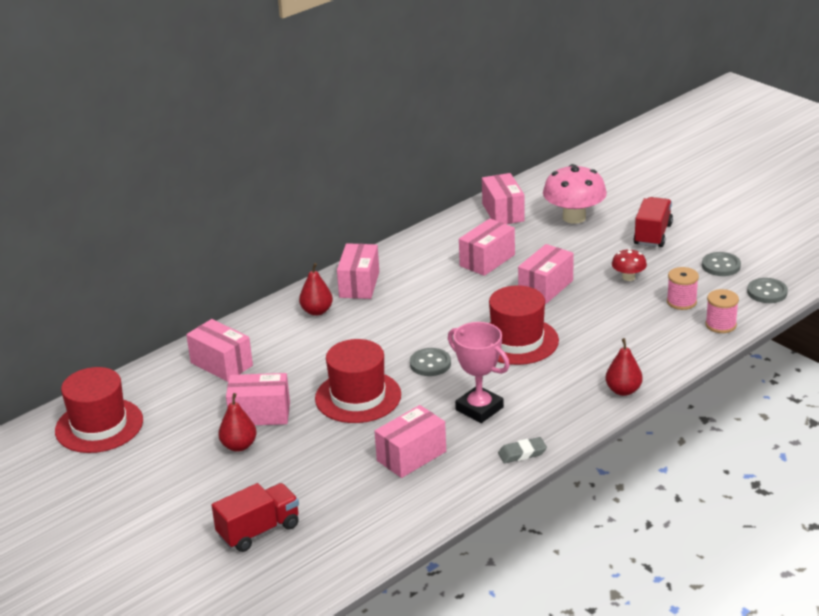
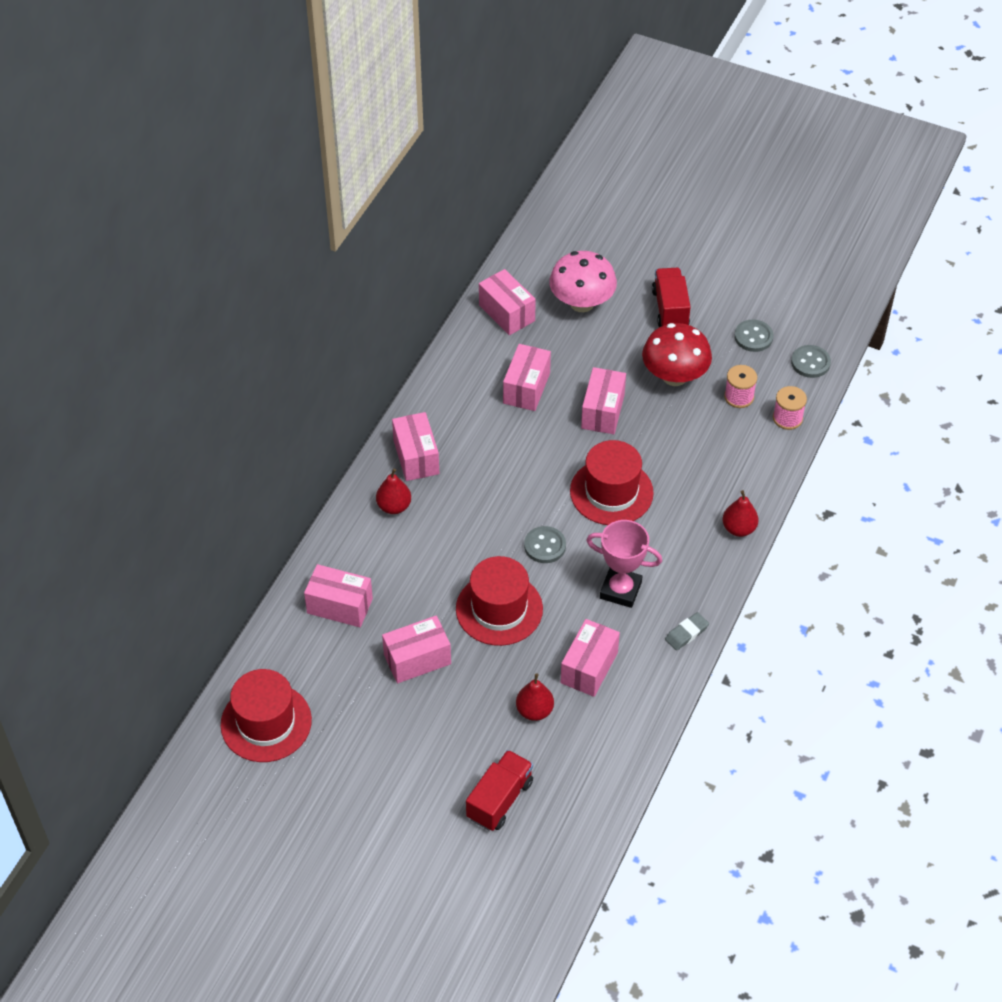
camera: 25 degrees left, 20 degrees up
(239, 446) = (421, 705): red pear -> red pear (534, 710)
(628, 277) = (674, 376): red mushroom -> red mushroom, size x1.94

